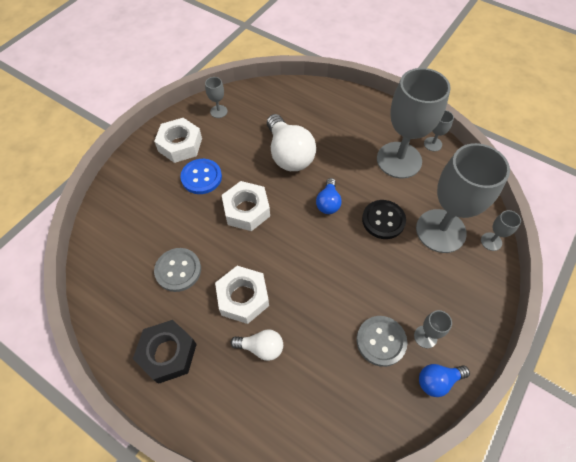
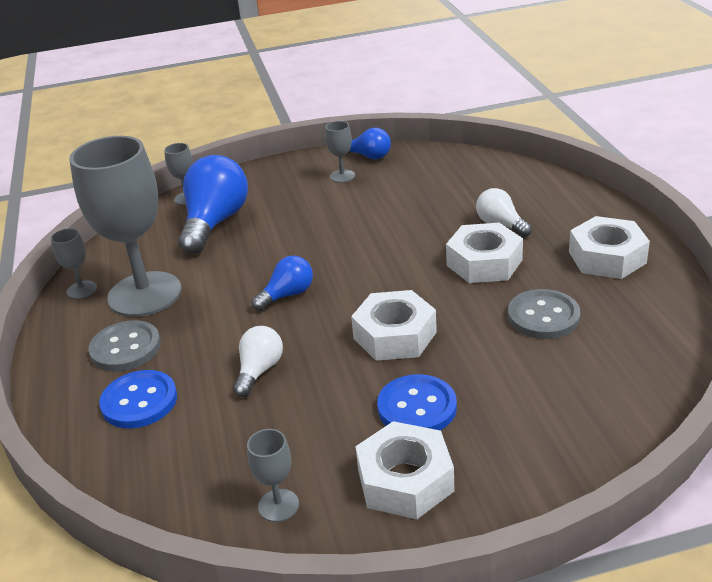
camera: 135 degrees left, 25 degrees down
(168, 353) = (607, 257): black nut -> white nut
(289, 154) = (259, 371): white light bulb -> white light bulb, size x0.54
(320, 114) = (139, 401): none -> blue button
(381, 341) = (383, 188): grey button -> grey button (125, 348)
(383, 220) = (254, 254): black button -> none
(440, 231) = (215, 223): grey goblet -> blue light bulb

